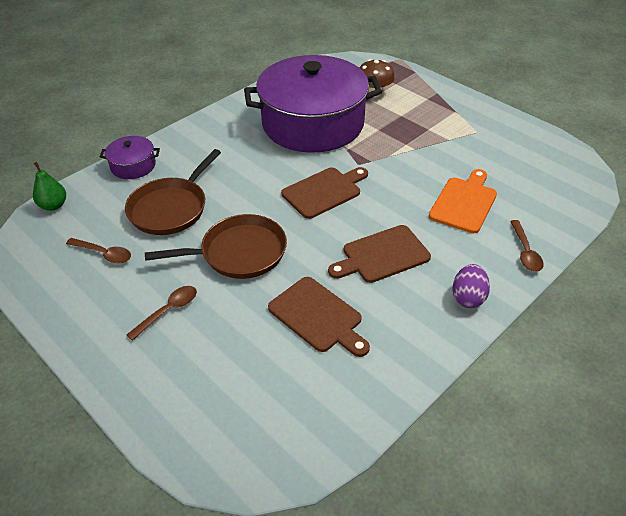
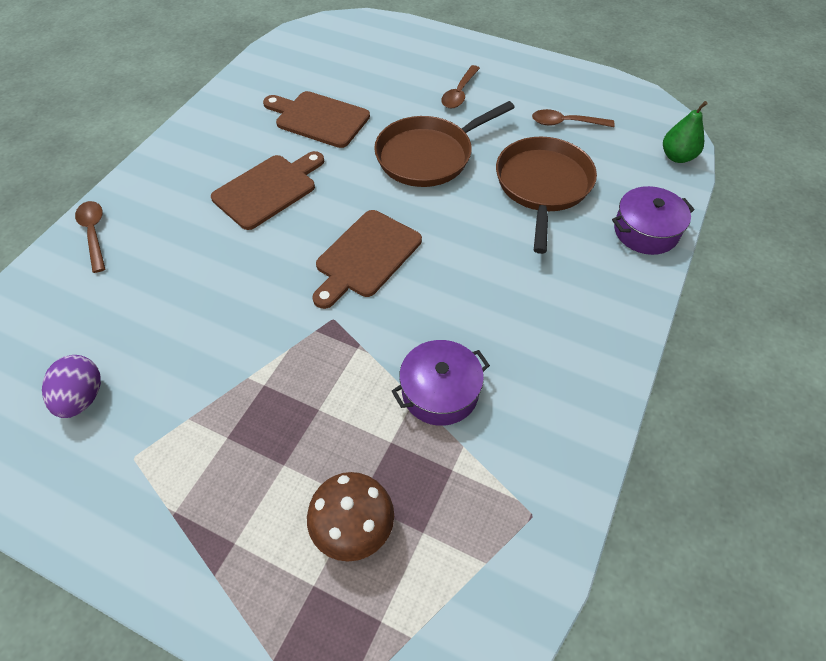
camera: 160 degrees right, 10 degrees up
(313, 123) = (440, 392): purple pot -> purple pot, size x0.41
(464, 203) = (166, 287): orange cutting board -> none
(468, 297) = (169, 167): purple egg -> purple egg (82, 398)

